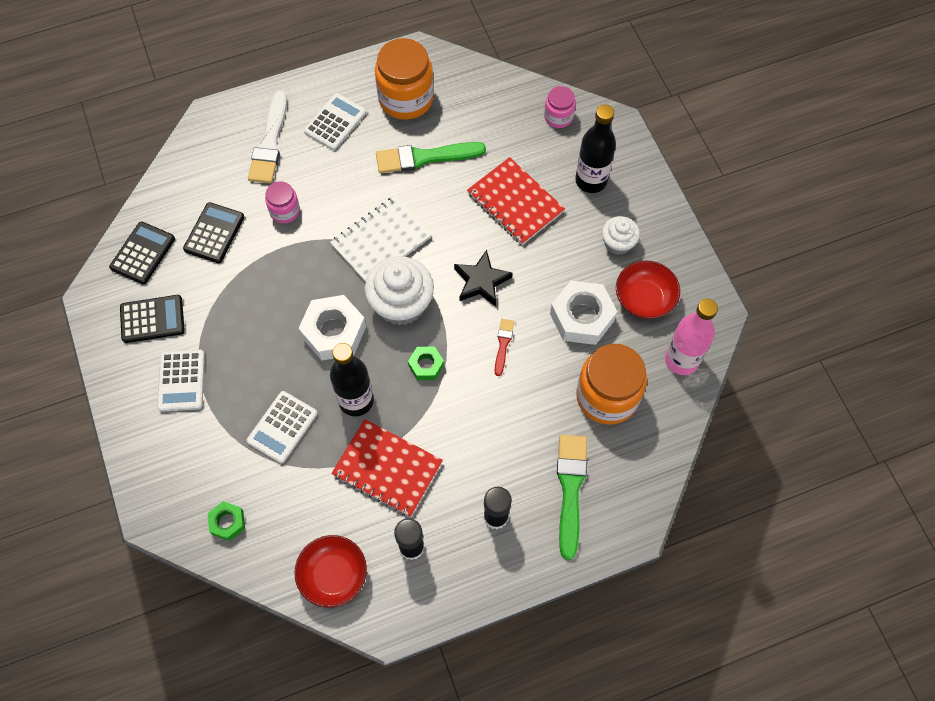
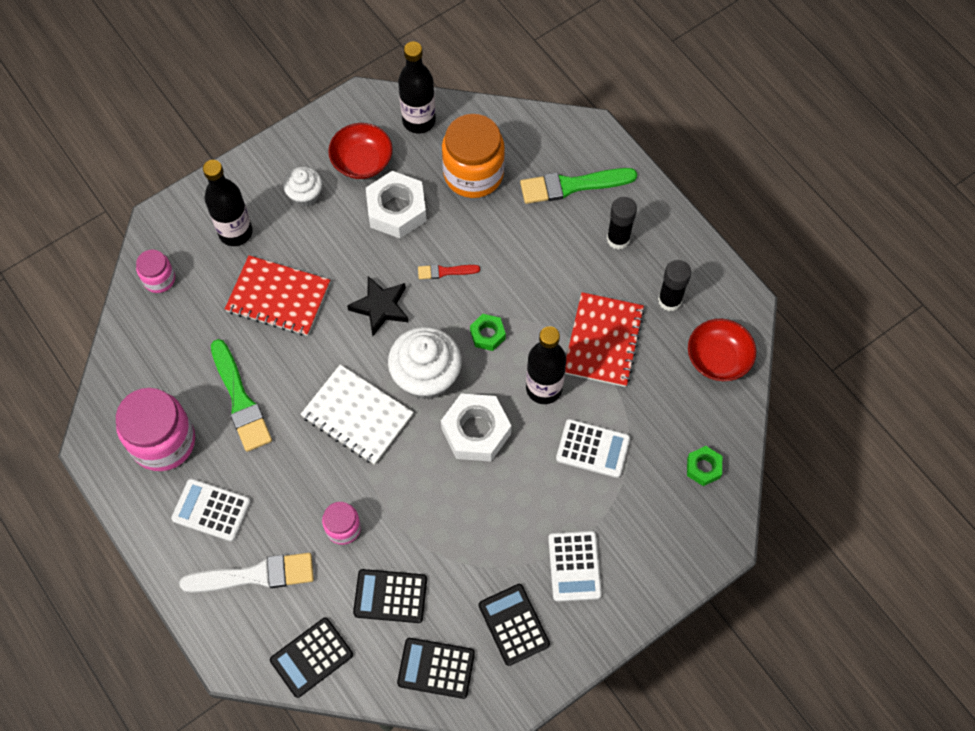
camera: 105 degrees left, 0 degrees up
(181, 381) = (574, 566): white calculator -> white calculator turned 105 degrees clockwise
(189, 169) = (311, 657): none -> black calculator
(406, 98) = (163, 441): orange jar -> pink jar
(515, 202) = (278, 297): red notebook -> red notebook turned 75 degrees clockwise
(681, 360) = (419, 121): pink bottle -> black bottle

